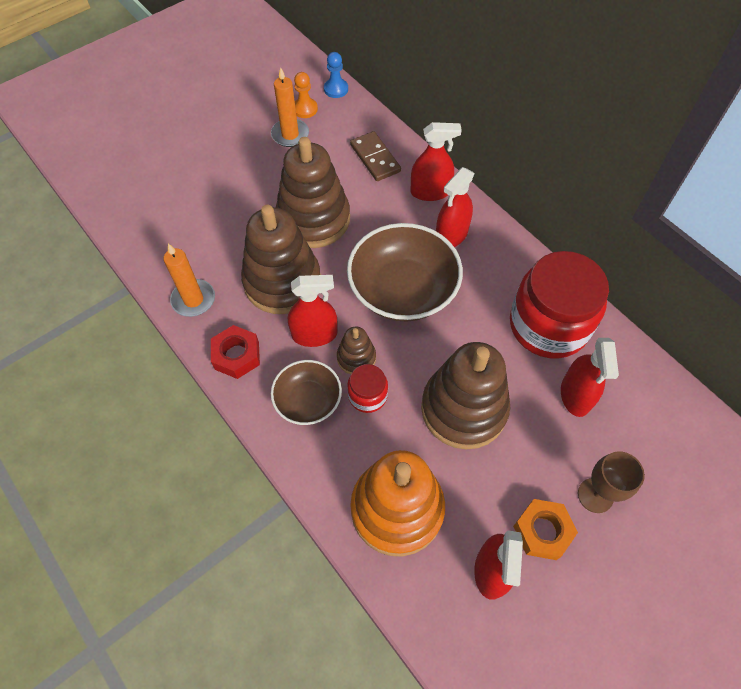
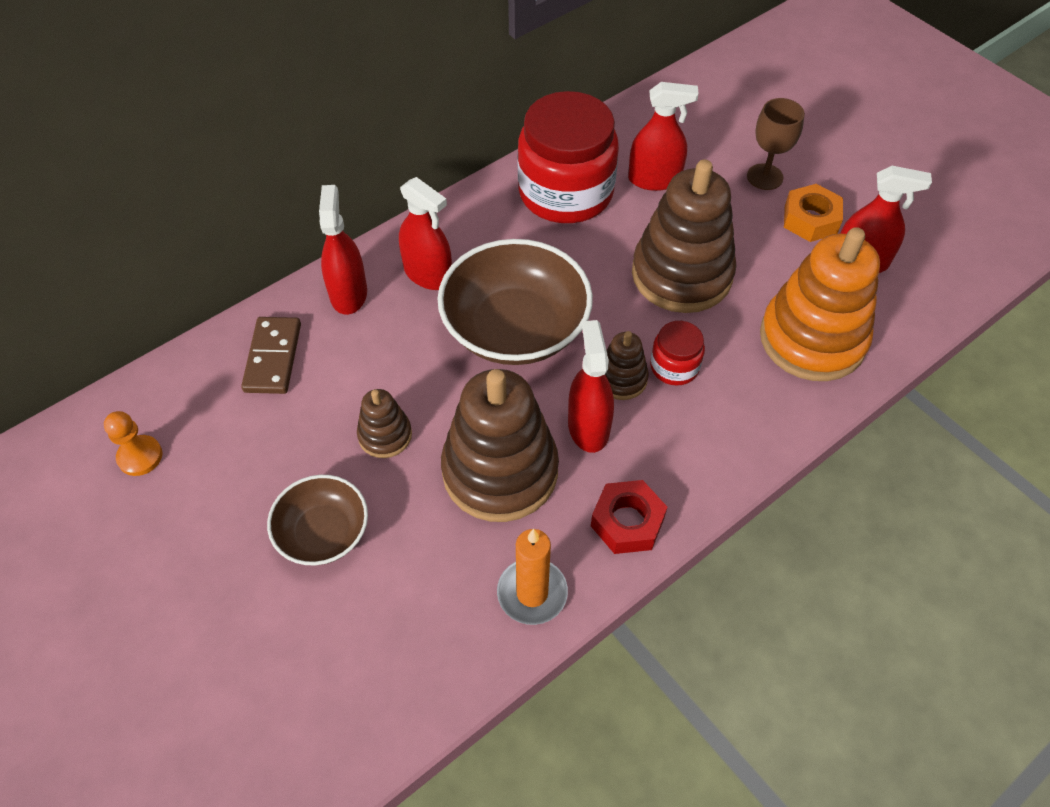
camera: 90 degrees left, 5 degrees down
(290, 135) = (197, 476): orange candle -> none
(308, 400) = (688, 431): brown bowl -> brown bowl (323, 532)
(313, 219) = (385, 435): brown stacking toy -> brown stacking toy, size x0.48
(336, 89) = (103, 412): blue pawn -> none
(375, 158) = (273, 357): brown domino -> brown domino turned 60 degrees counterclockwise

